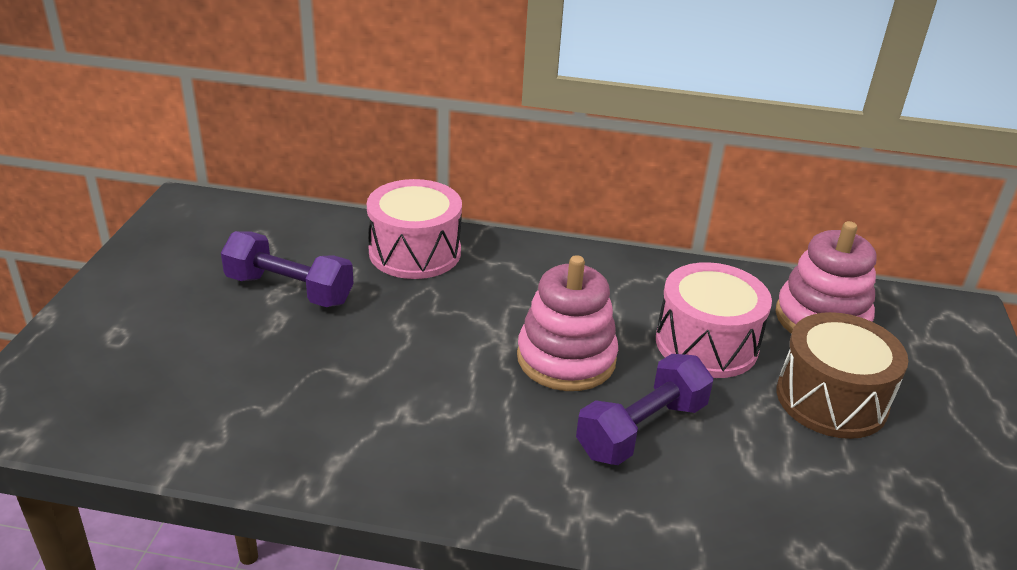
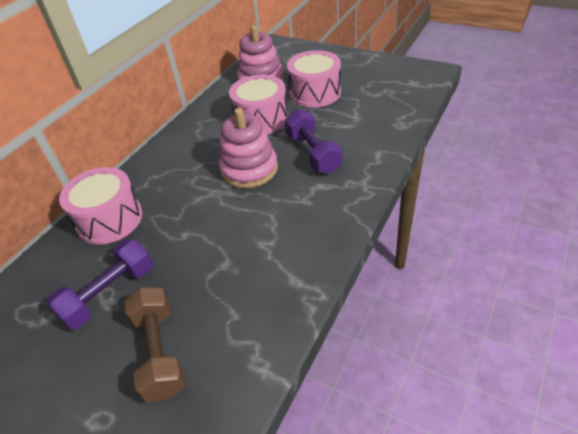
camera: 65 degrees left, 10 degrees up
(205, 356) = (160, 352): none -> brown dumbbell
(831, 399) = (315, 93): brown drum -> pink drum

